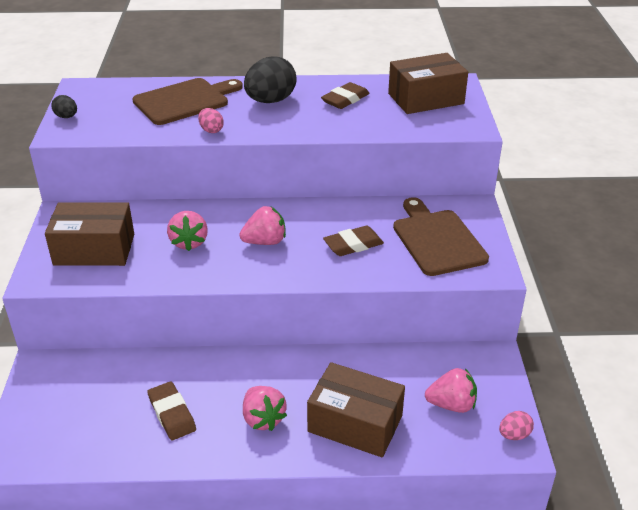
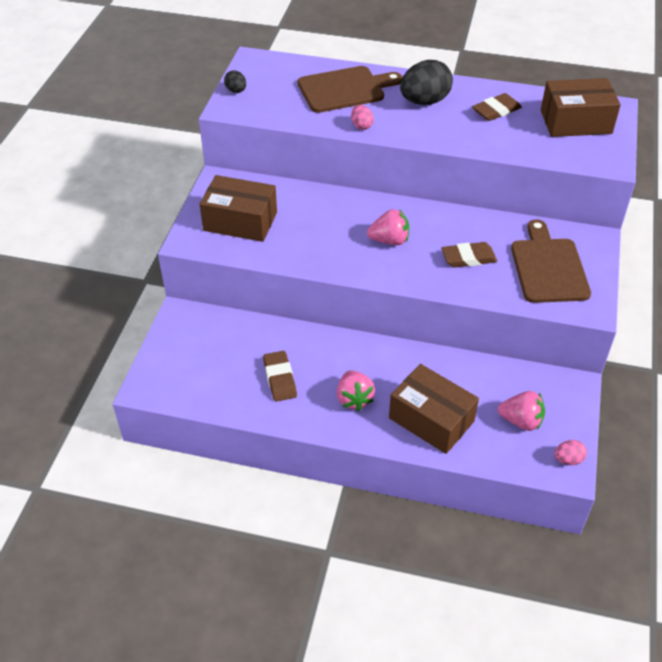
camera: 15 degrees right, 10 degrees up
(189, 242) = (322, 229): pink strawberry -> none

